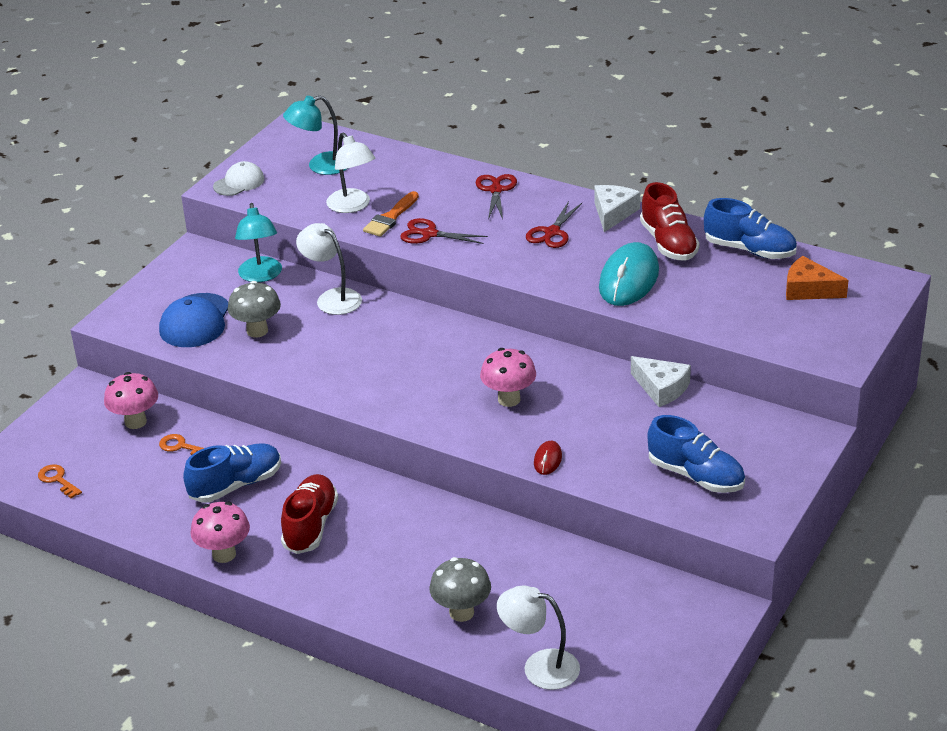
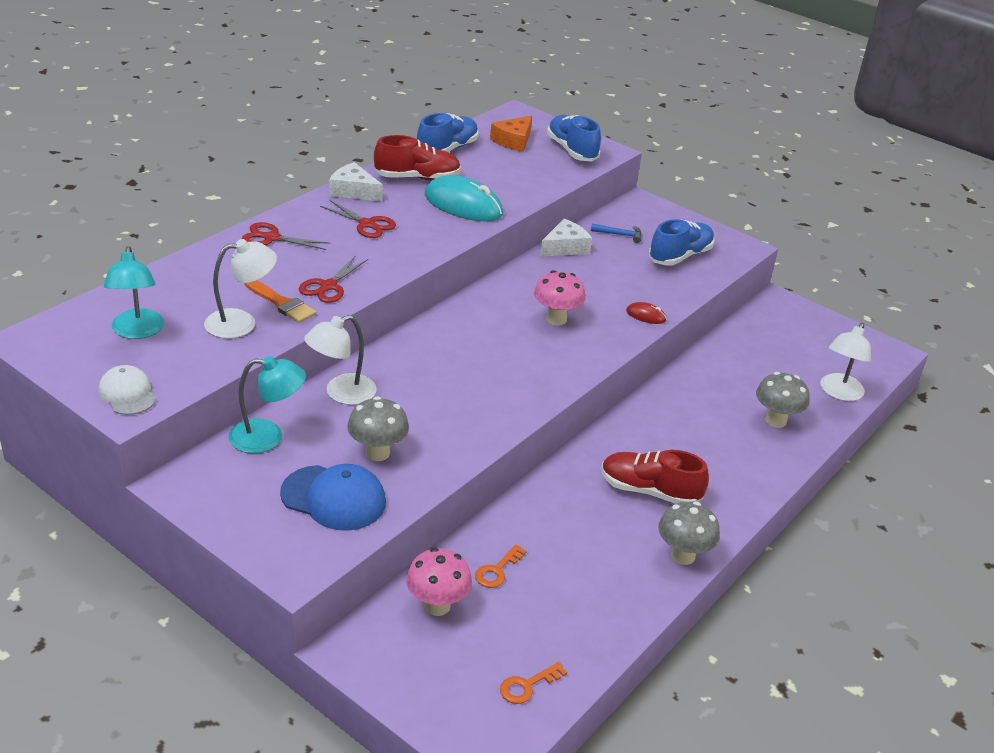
camera: 85 degrees left, 0 degrees up
(224, 554) = (683, 555): pink mushroom -> grey mushroom
(236, 485) = (575, 535): blue shoe -> blue shoe (572, 150)
(717, 424) = (619, 235): none -> blue hammer

